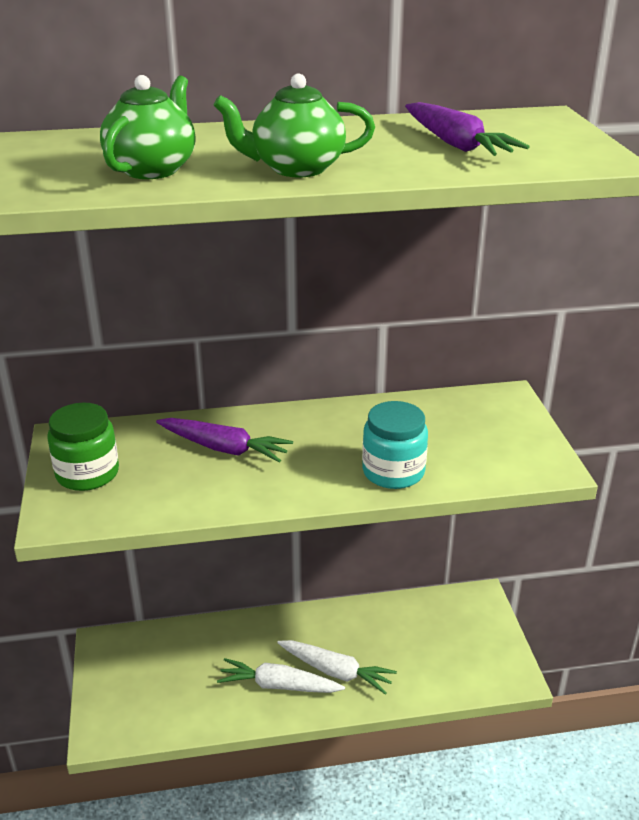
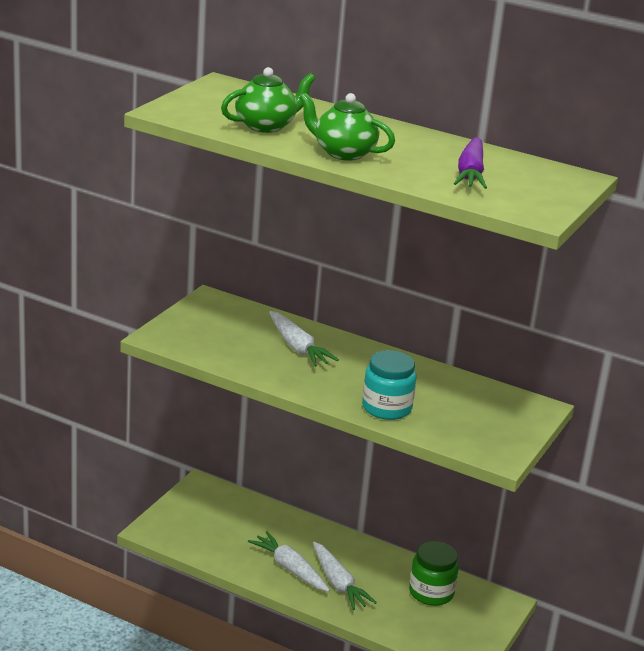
camera: 35 degrees right, 5 degrees down
(87, 473) = (200, 323): green jar -> green jar (431, 592)
(224, 448) = (297, 347): purple carrot -> white carrot

